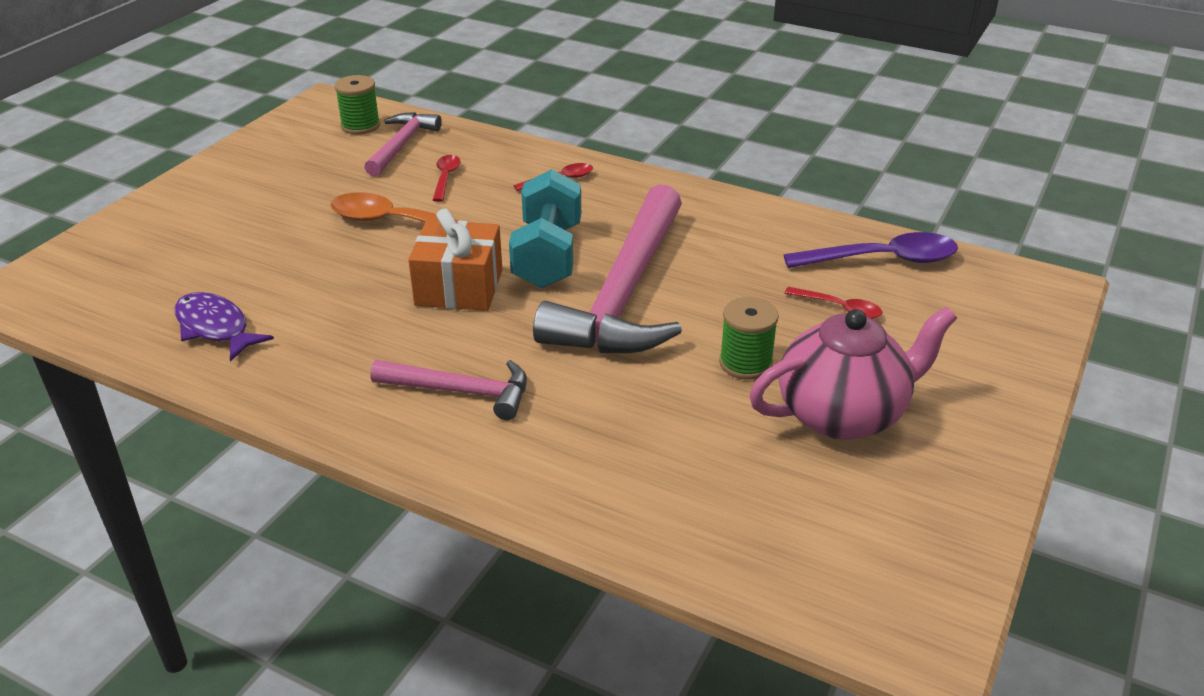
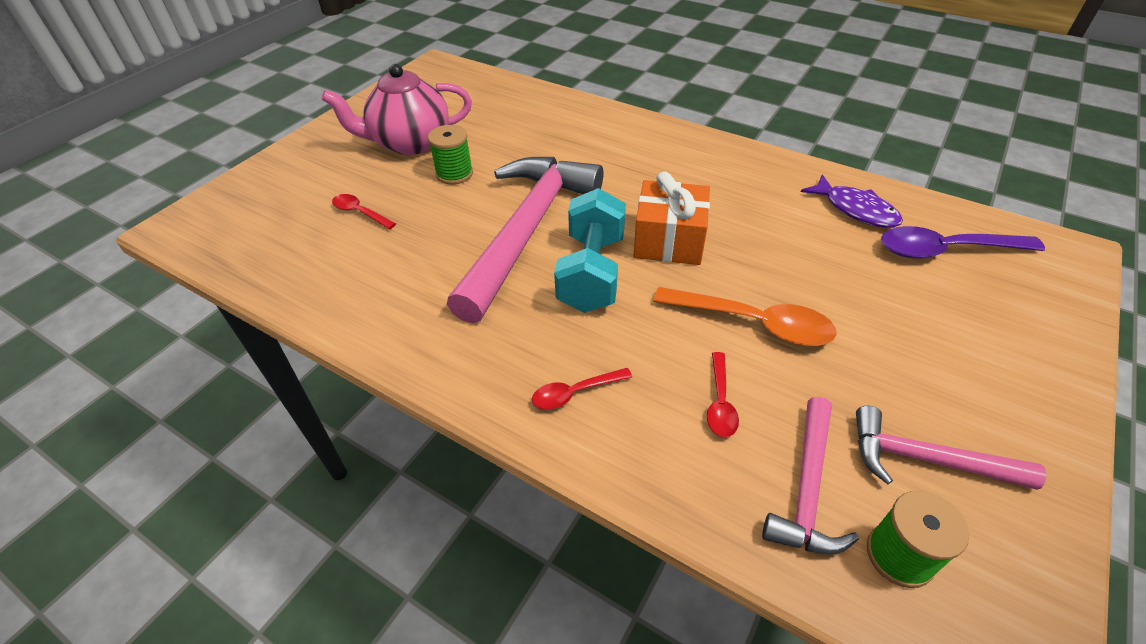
camera: 175 degrees left, 10 degrees up
(461, 391) = (650, 161): pink hammer -> pink hammer (926, 460)
(882, 259) = (286, 258): purple spoon -> purple spoon (945, 250)

